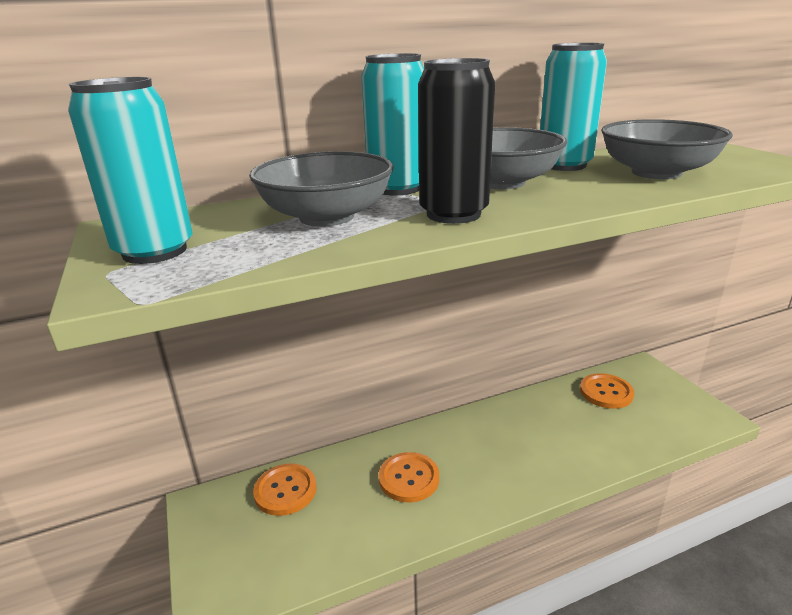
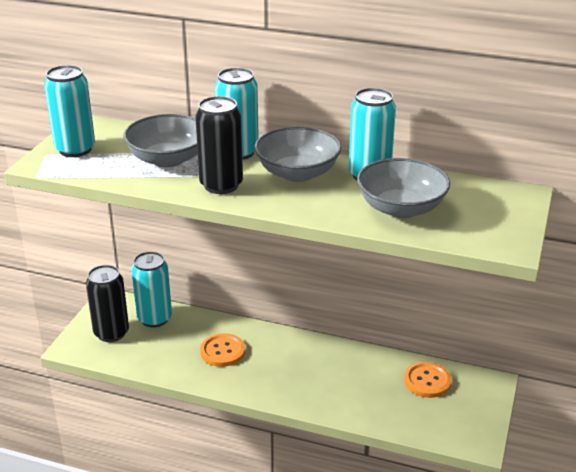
camera: 40 degrees right, 5 degrees up
(249, 543) = (111, 333): none -> black can
(285, 490) = (154, 318): orange button -> turquoise can

